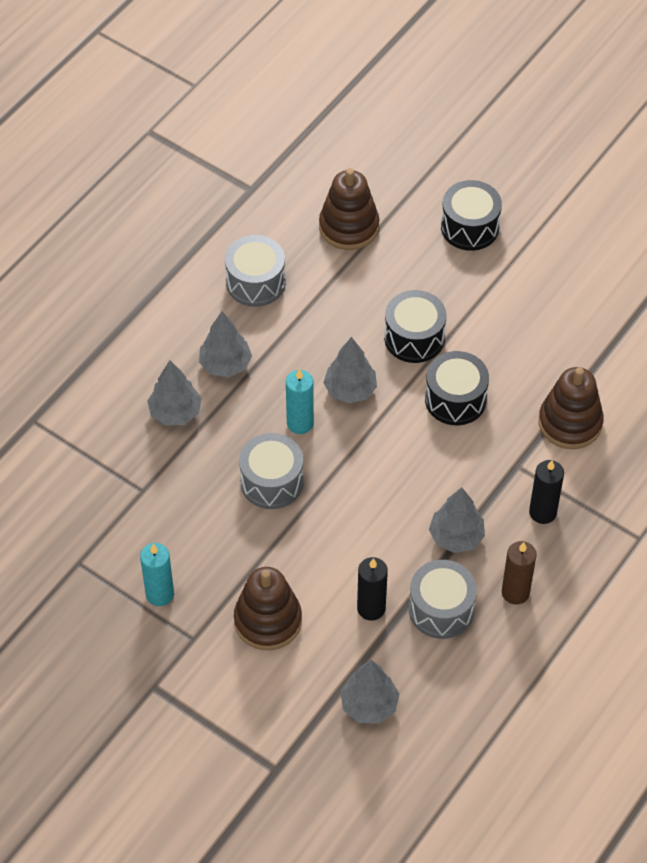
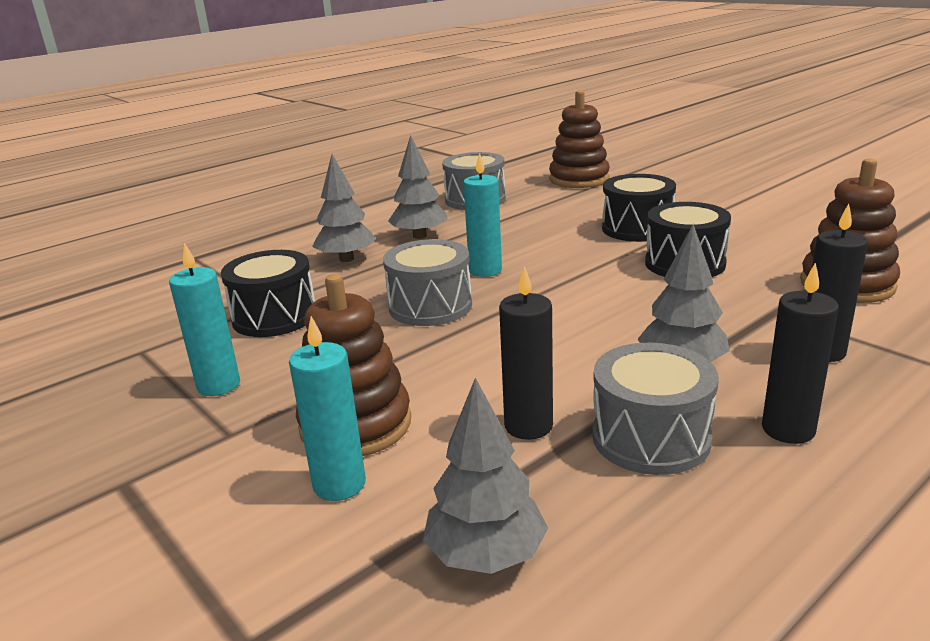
camera: 15 degrees right, 30 degrees down
(278, 670) = (339, 484): none -> turquoise candle
(350, 390) = (554, 253): grey tree -> none
(469, 227) = (704, 181): black drum -> black drum (274, 317)
(515, 592) = (788, 429): brown candle -> black candle

